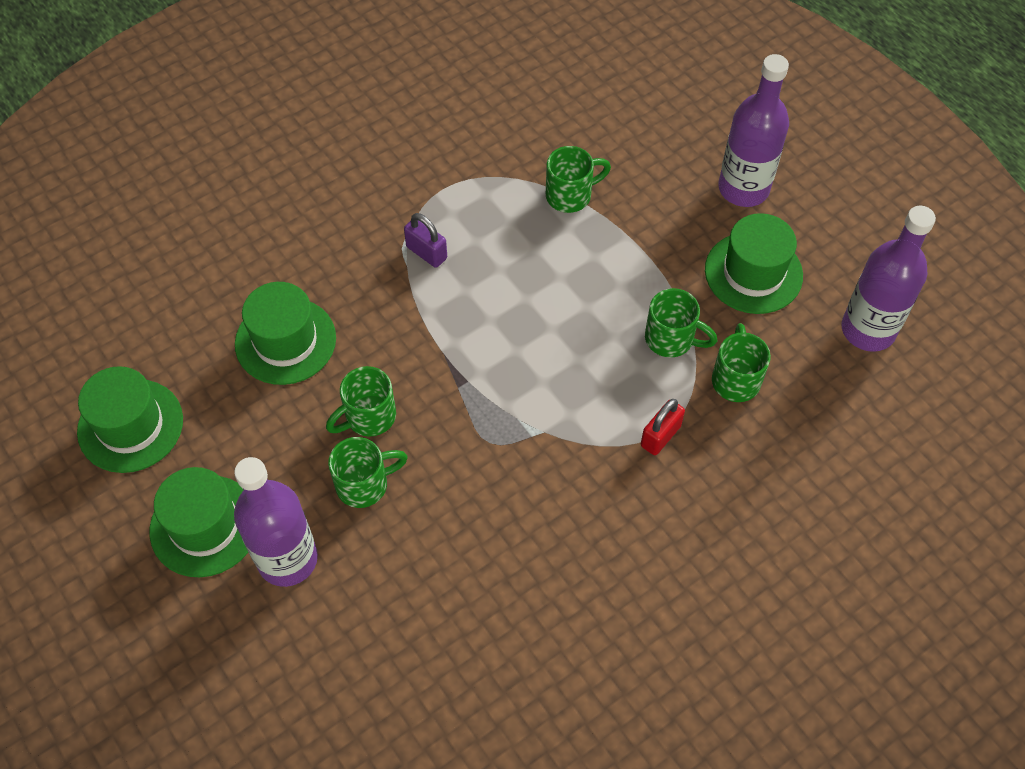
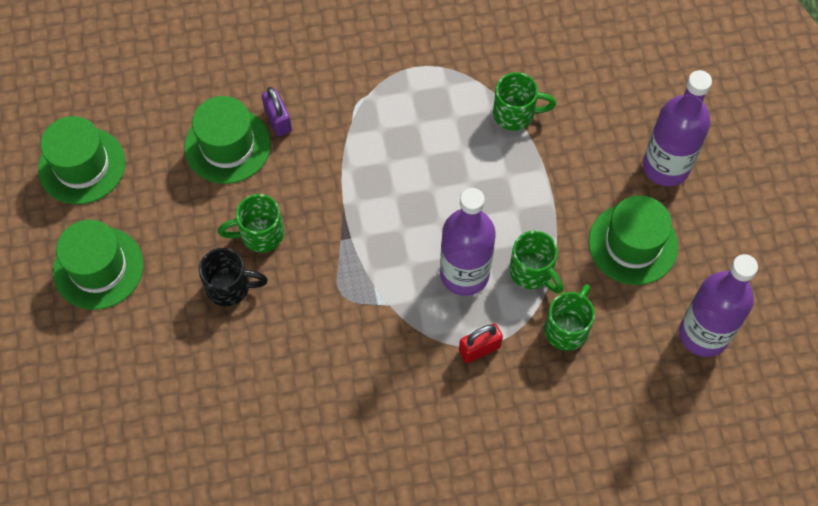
camera: 25 degrees right, 5 degrees up
(287, 559) = (145, 320): purple bottle -> purple bottle (464, 274)
(364, 484) = (230, 287): green mug -> black mug
(426, 252) = (373, 116): purple padlock -> purple padlock (278, 120)

